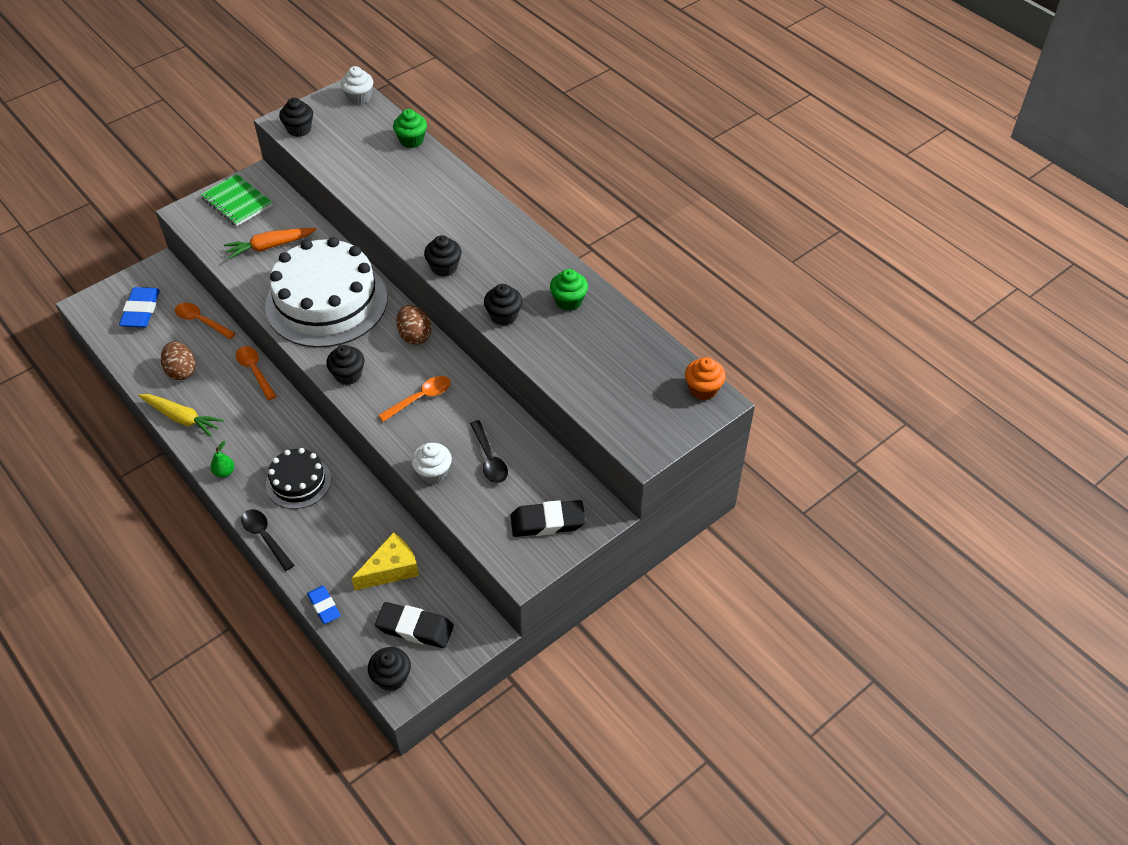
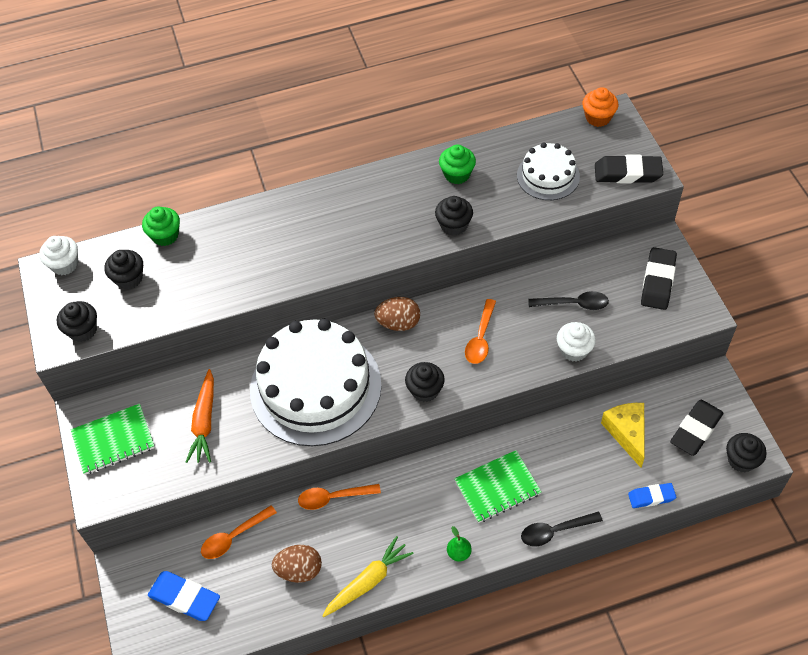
camera: 65 degrees left, 5 degrees up
(298, 482) = (497, 487): black cake -> green notebook
(420, 398) = (480, 338): orange spoon -> orange spoon turned 150 degrees counterclockwise
(444, 267) = (368, 254): black cupcake -> black cupcake (129, 278)
(600, 368) = (548, 176): none -> white cake
(636, 431) = (627, 173): none -> black eraser

